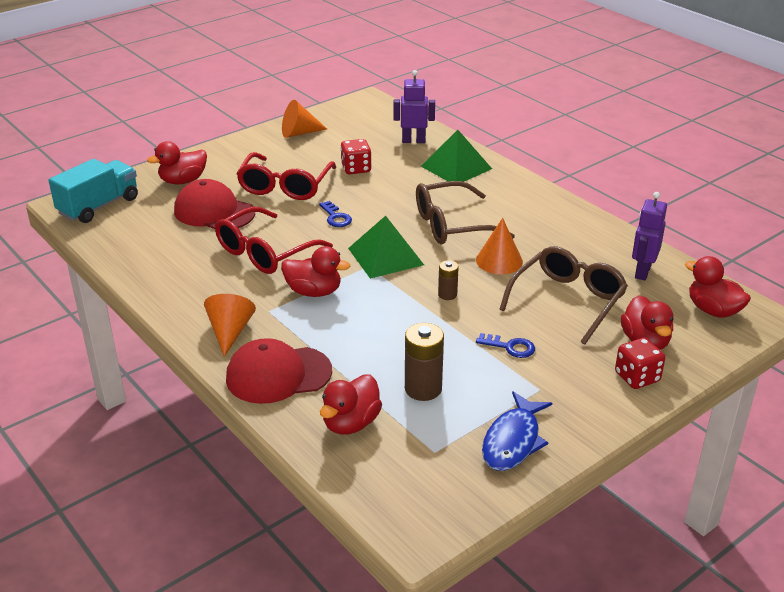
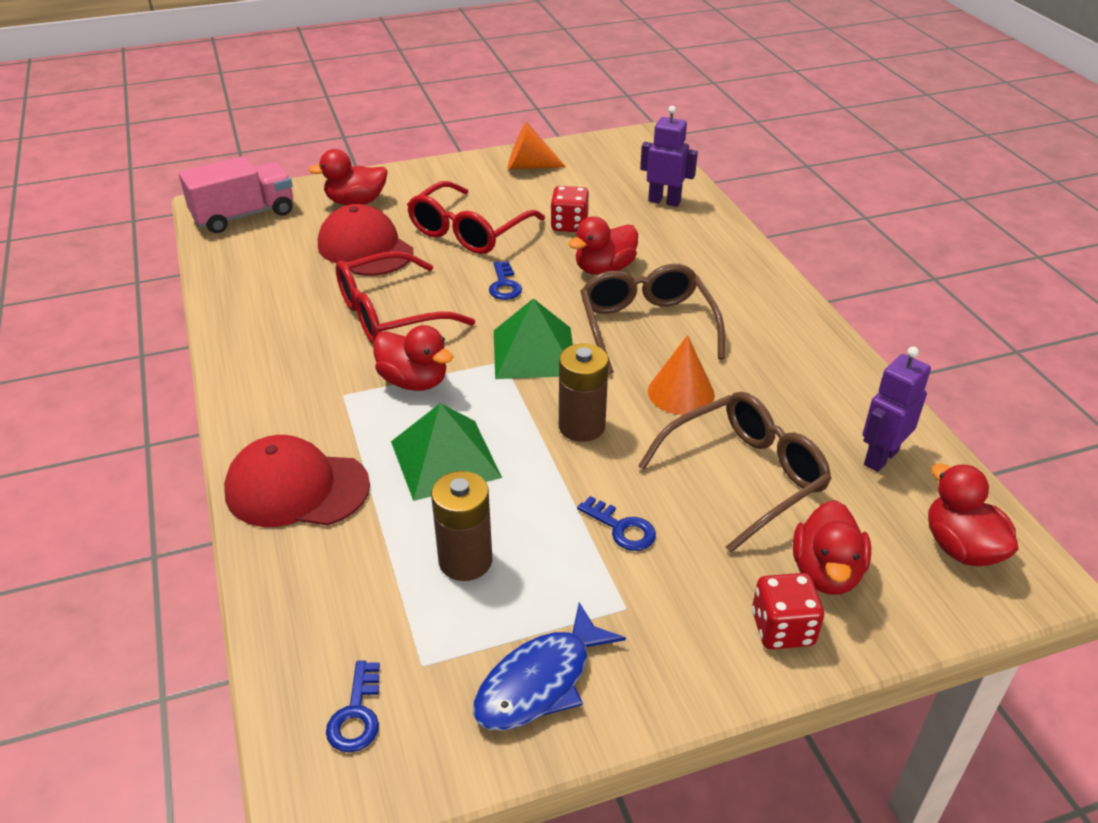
camera: 20 degrees right, 5 degrees up
(99, 206) = (244, 215): turquoise truck -> pink truck
(230, 332) = (279, 412): orange cone -> none
(351, 423) = (340, 587): red duck -> red duck (604, 269)
(412, 488) = (356, 715): none -> blue key
(447, 294) = (581, 426): brown battery -> brown battery, size x1.74
(452, 225) = (646, 327): brown glasses -> brown glasses turned 75 degrees clockwise
(456, 167) = (699, 247): green pyramid -> green pyramid (445, 459)

